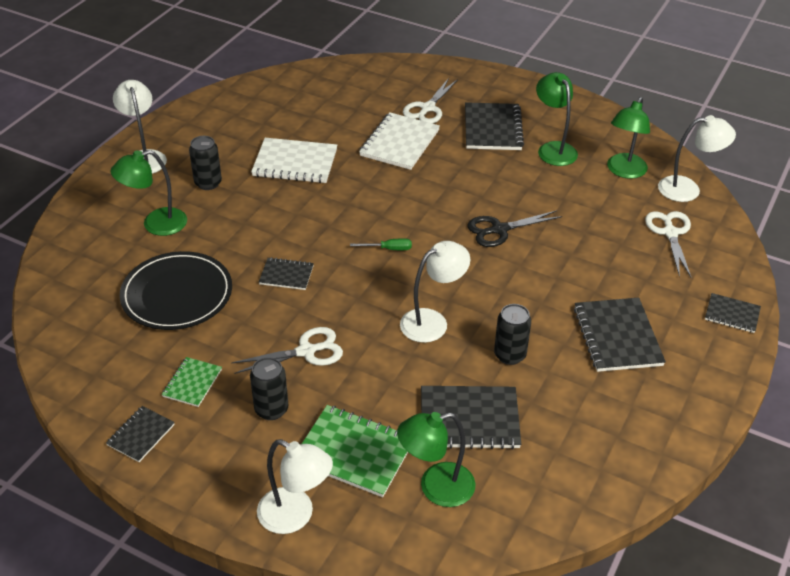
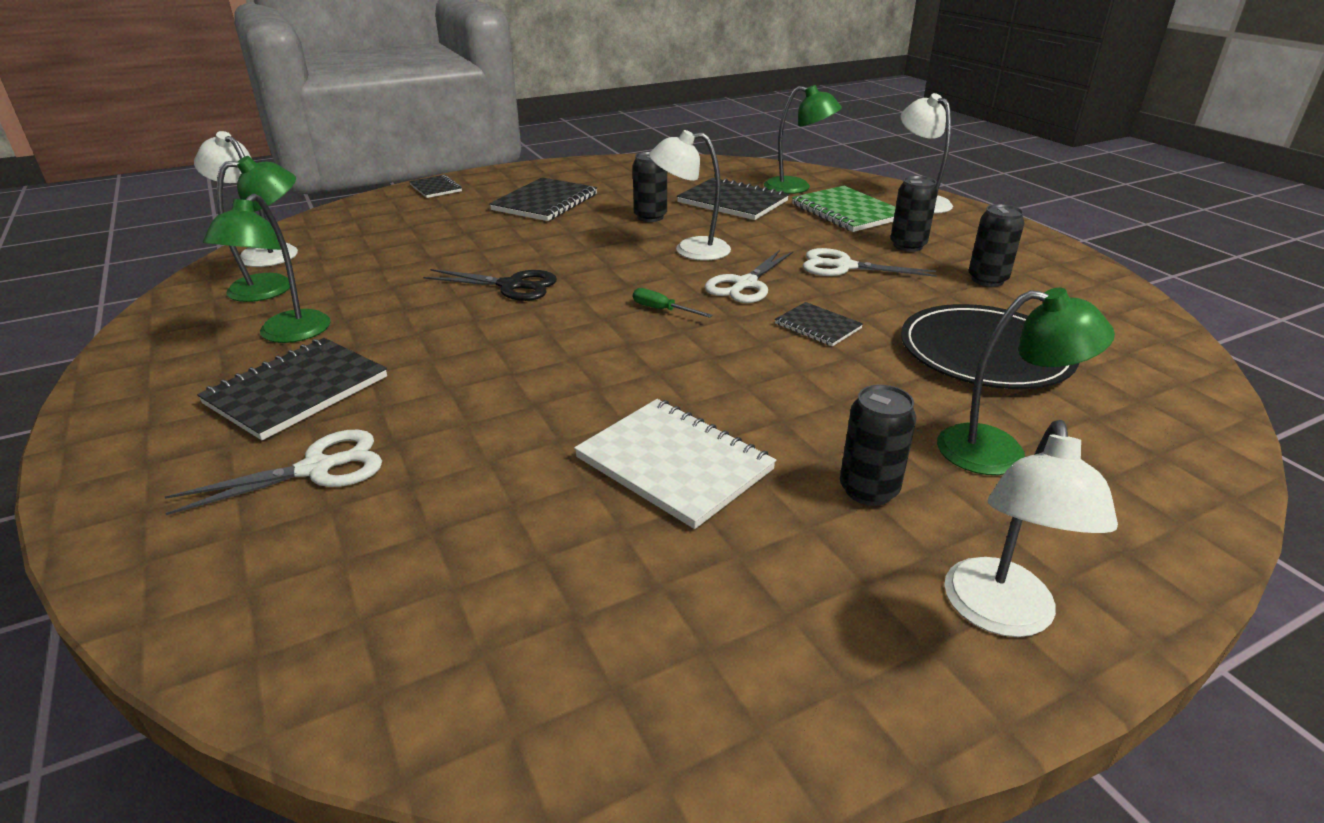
camera: 145 degrees left, 10 degrees down
(141, 435) = (1055, 264): black notebook -> none
(192, 383) = (987, 280): green notebook -> black can
(399, 143) = (462, 426): white notebook -> none
(670, 233) = (361, 234): white scissors -> white scissors (745, 284)

